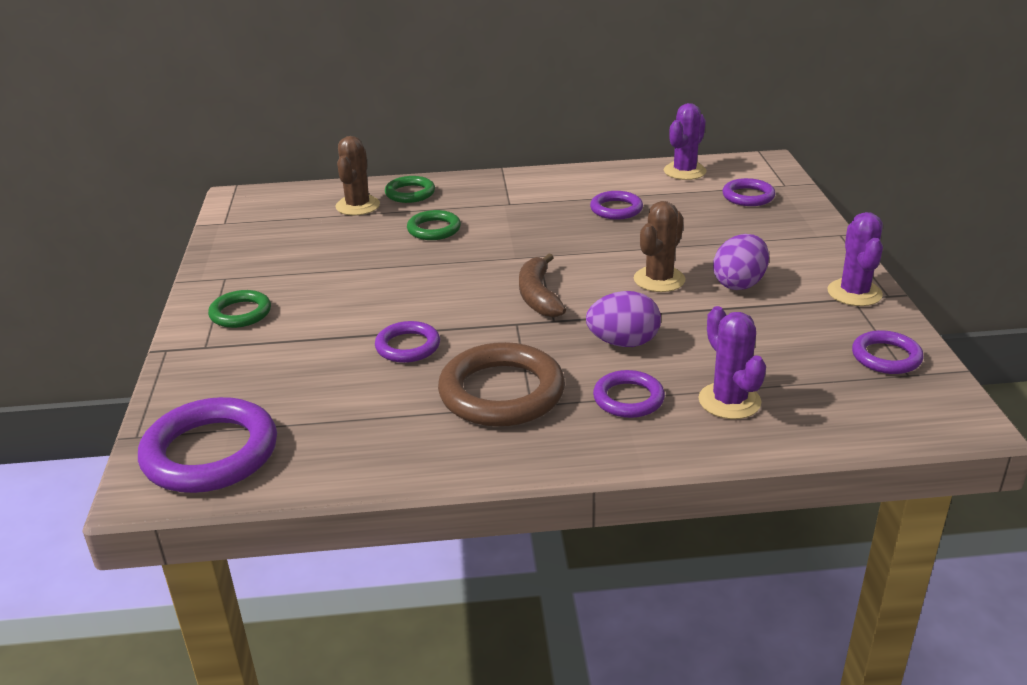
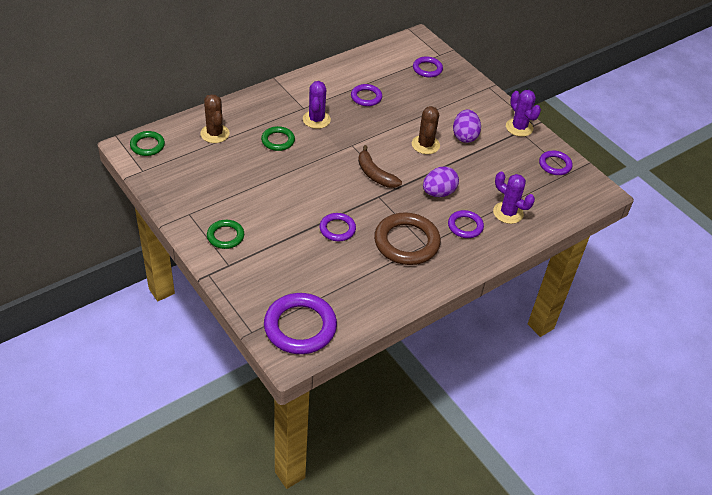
camera: 35 degrees left, 15 degrees up
(410, 193) = (237, 114): green ring -> green ring (147, 145)
(684, 171) = (381, 56): purple cactus -> purple cactus (316, 119)

